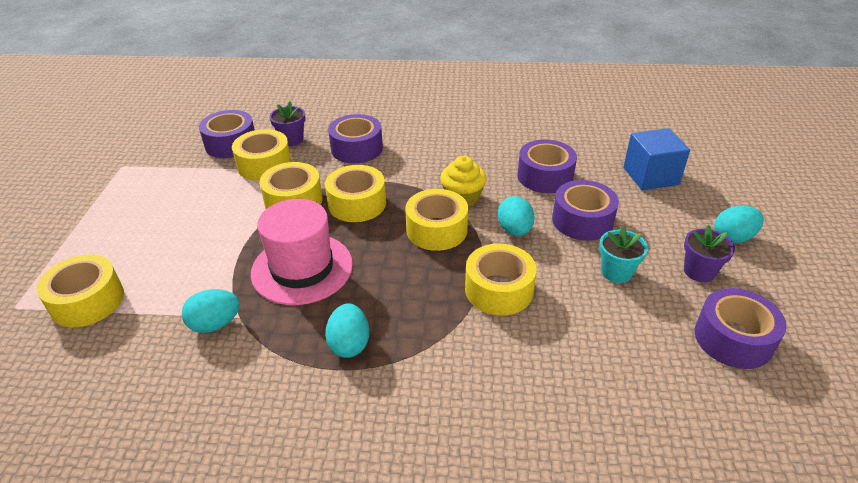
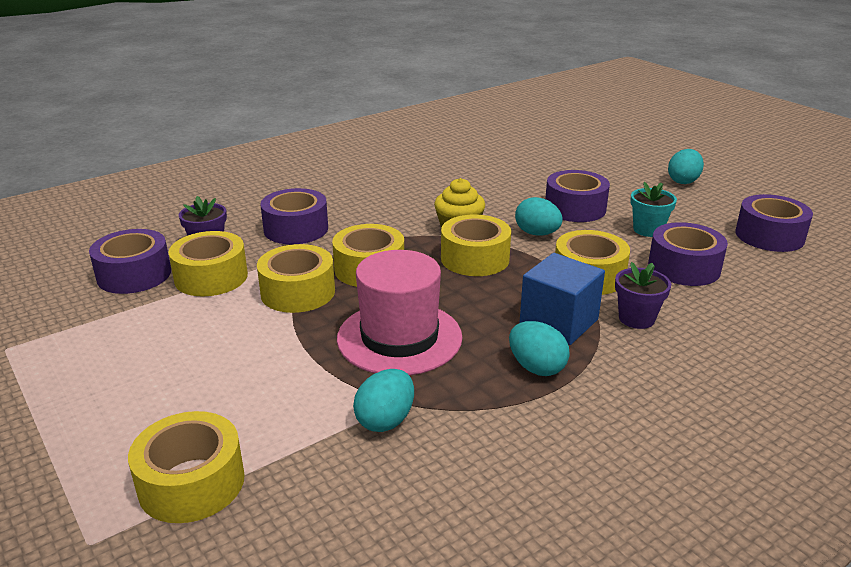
camera: 40 degrees left, 10 degrees down
(545, 176) = (502, 190): purple tape -> purple tape (684, 267)
(650, 176) = (576, 164): blue cube -> blue cube (558, 322)
(699, 271) = (694, 208): purple flower pot -> purple flower pot (636, 318)

